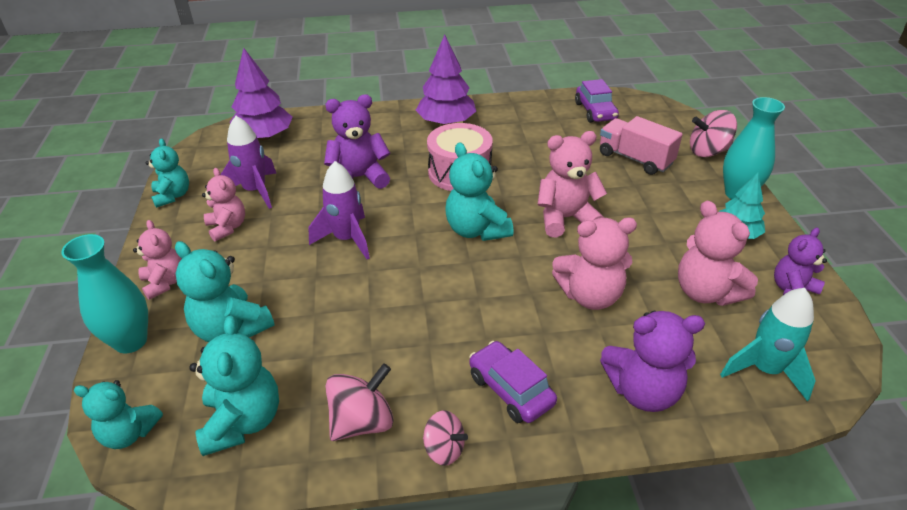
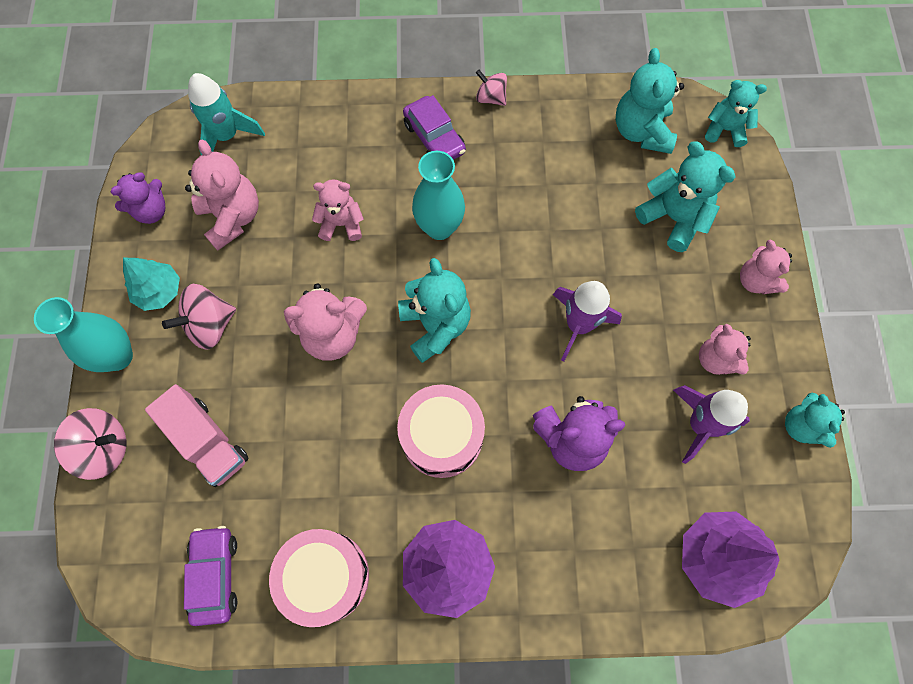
camera: 175 degrees left, 30 degrees up
(130, 341) = (760, 213): turquoise vase -> turquoise vase (439, 227)
(362, 422) = (551, 123): pink spinning top -> pink spinning top (210, 325)
(524, 115) = (325, 576): none -> pink drum
(590, 295) = (341, 224): pink teddy bear -> pink teddy bear, size x0.67
(643, 391) = (332, 127): purple teddy bear -> none

